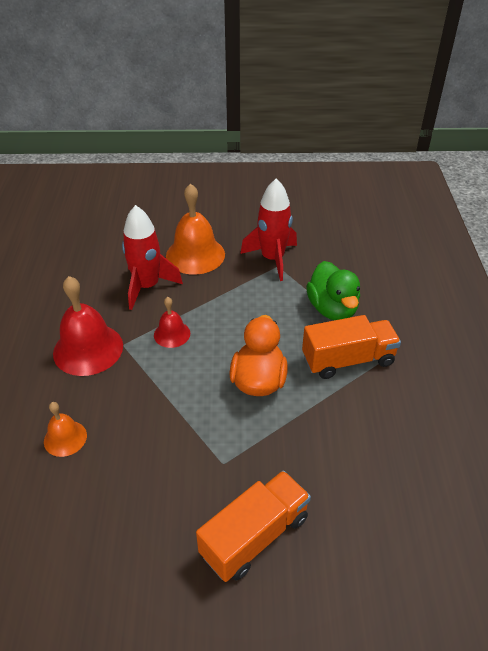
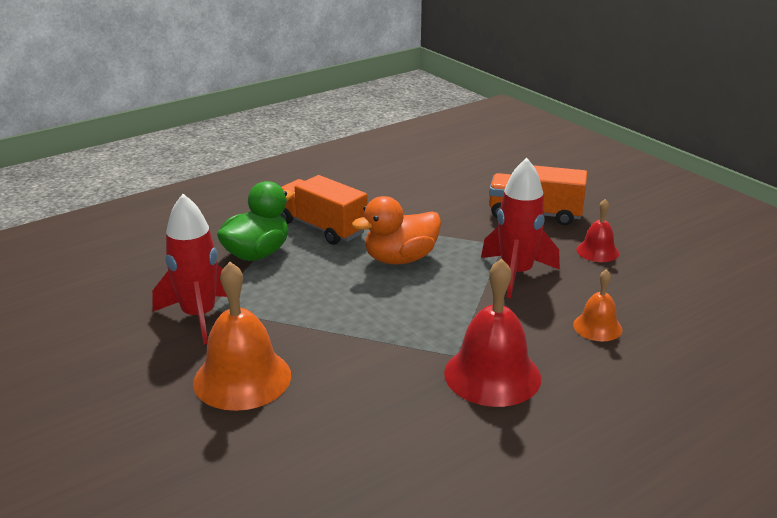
camera: 125 degrees left, 15 degrees down
(147, 286) = (345, 386): red rocket -> red rocket (516, 273)
(172, 334) = (401, 330): red bell -> red bell (597, 251)

